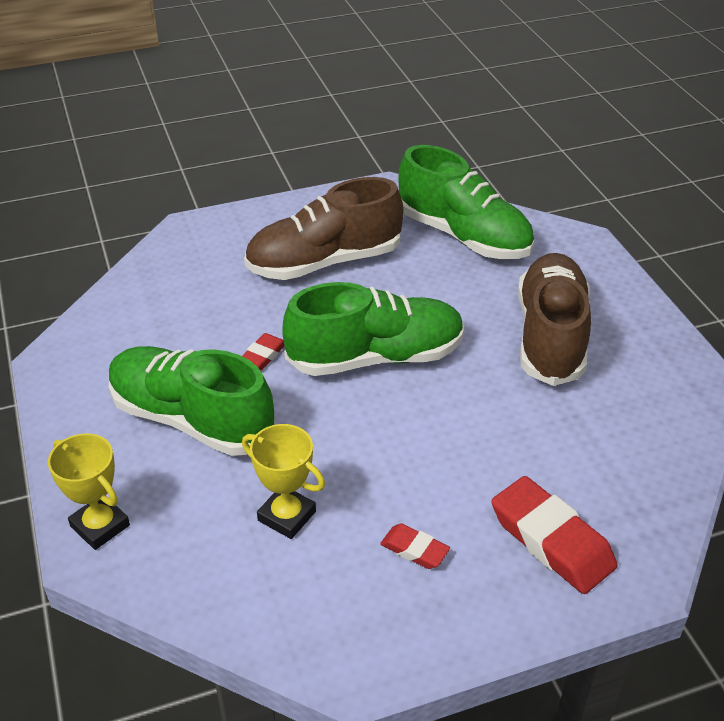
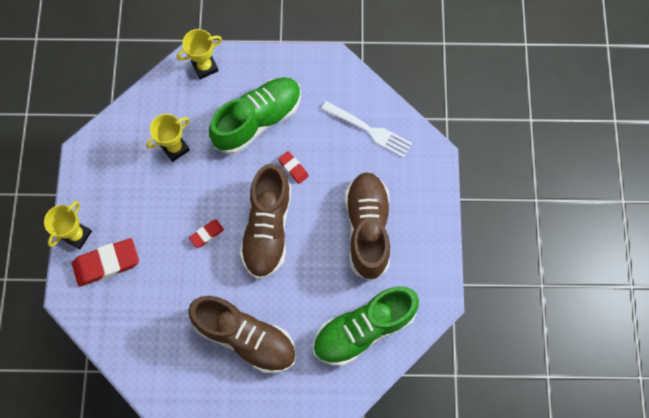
camera: 110 degrees right, 30 degrees up
(167, 293) = (369, 130): none -> white fork
(375, 357) = (267, 228): green shoe -> brown shoe
(414, 550) = (130, 198): red eraser -> red eraser (207, 234)
(528, 609) = (77, 235): none -> yellow trophy

